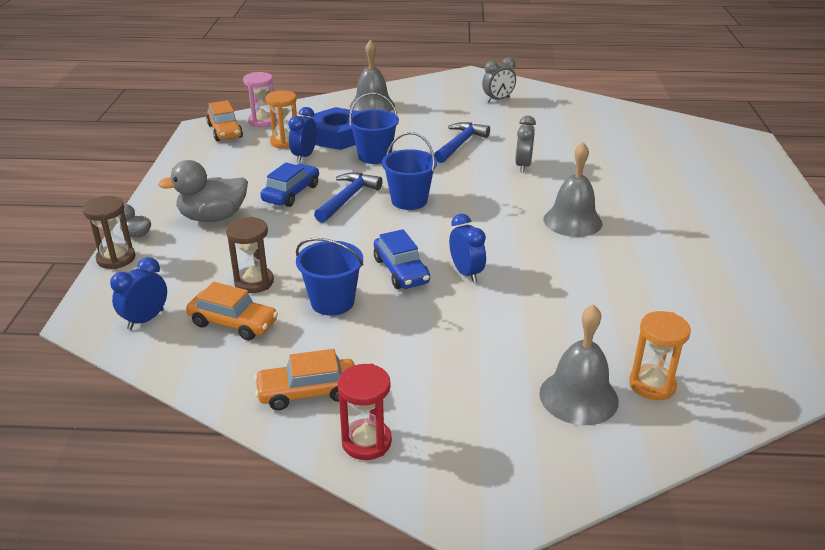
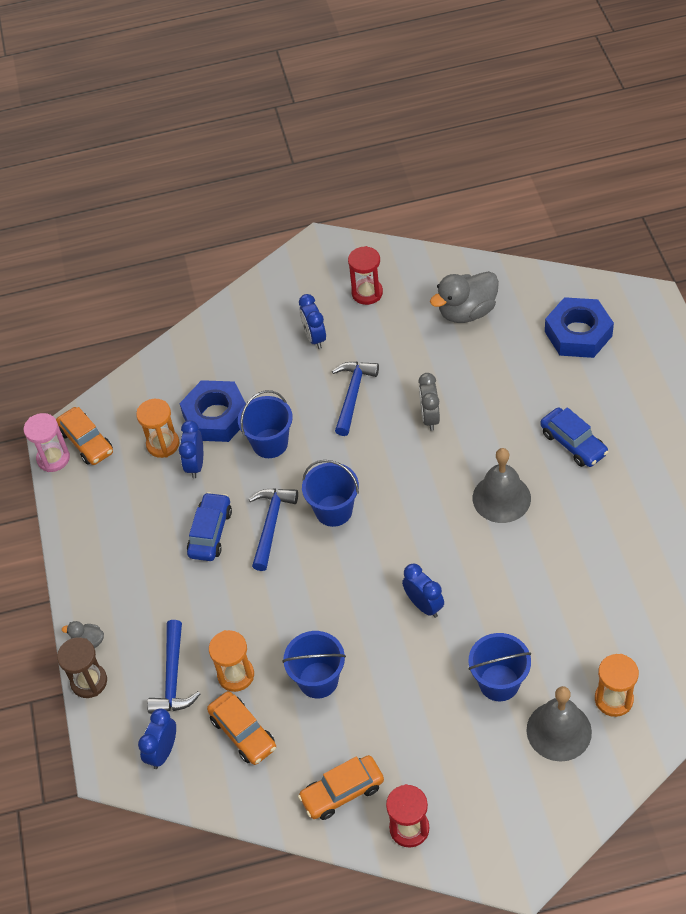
camera: 10 degrees left, 20 degrees up
(194, 271) = (173, 677): none -> blue hammer
(213, 217) = (150, 594): grey duck -> grey duck (467, 312)
(233, 323) = (243, 733): orange car -> orange car turned 45 degrees clockwise
(254, 282) = (236, 675): brown hourglass -> orange hourglass
(262, 121) = (119, 411): pink hourglass -> pink hourglass (53, 458)
(372, 105) = (229, 345): grey bell -> none
(401, 271) = (364, 620): blue car -> blue car (573, 443)
(443, 113) = (314, 337): none -> blue clock
(498, 100) = (367, 293): grey clock -> red hourglass
(523, 343) = (499, 683): none -> blue bucket
(676, 145) = (578, 334): none -> blue nut

